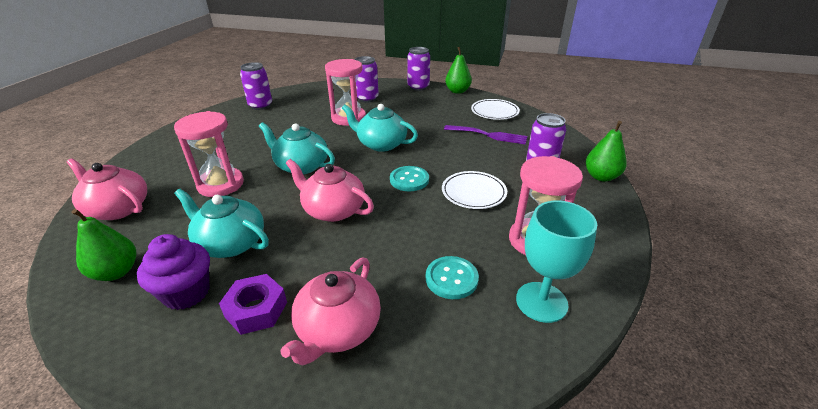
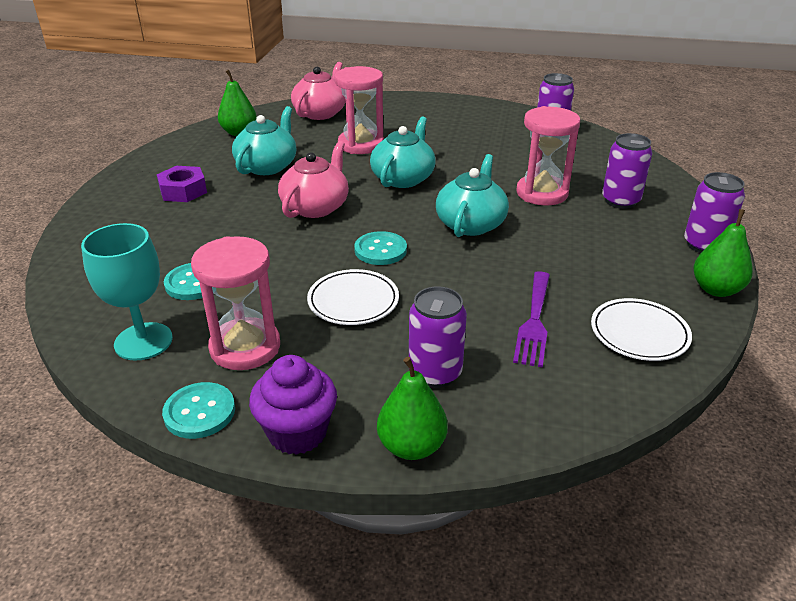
camera: 85 degrees right, 0 degrees up
(186, 293) = (209, 161): purple cupcake -> purple cupcake (297, 432)
(338, 329) = (150, 227): pink teapot -> none
(610, 258) = (199, 412): none -> turquoise button

